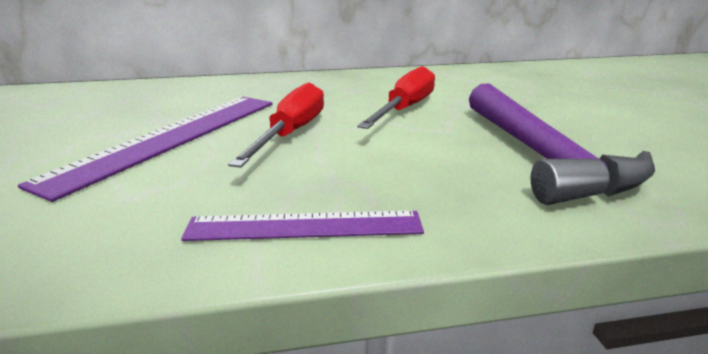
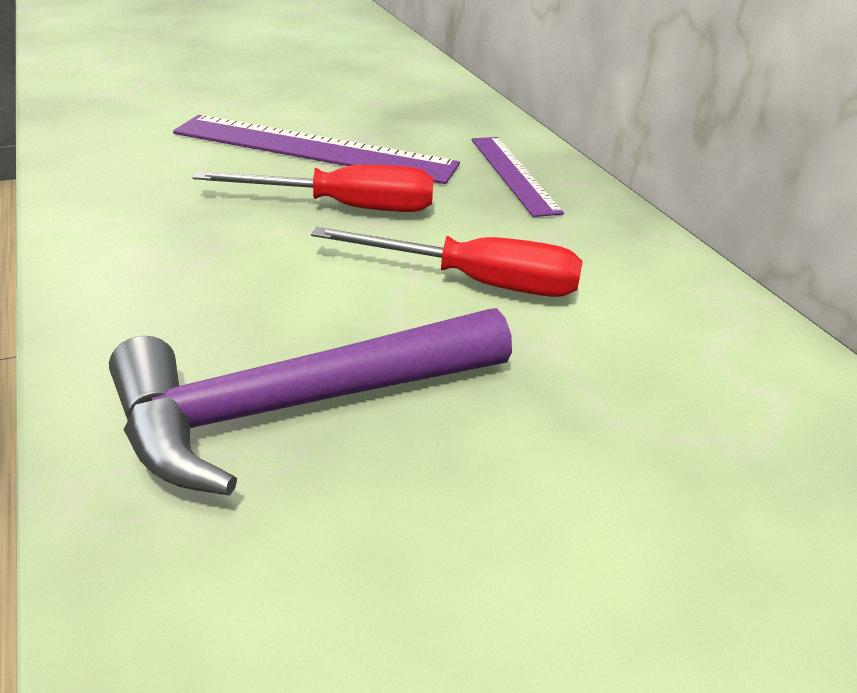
camera: 75 degrees right, 10 degrees up
(305, 226) = (114, 237): purple ruler -> purple ruler (513, 174)

